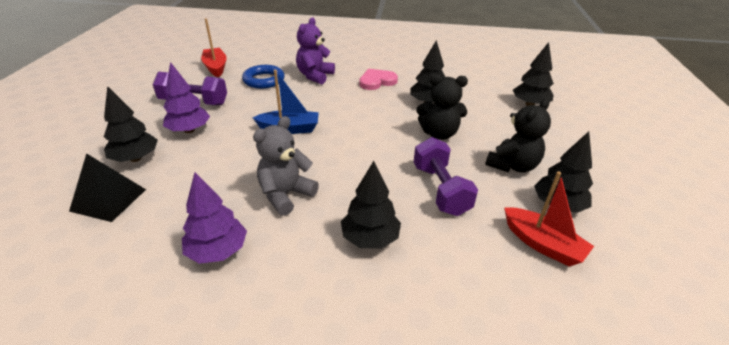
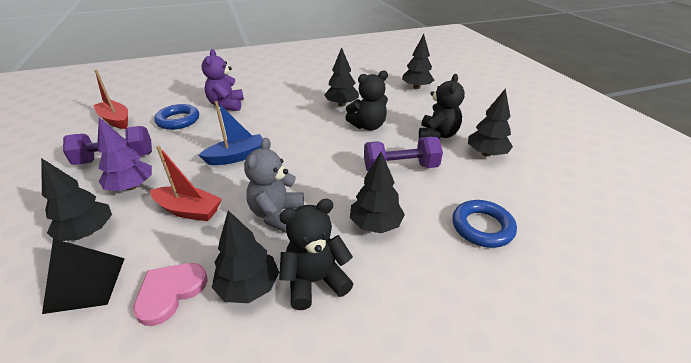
camera: 25 degrees left, 0 degrees up
(218, 251) = (249, 287): purple tree -> black tree
(275, 269) = (315, 281): none -> black teddy bear
(377, 81) = (287, 97): pink heart -> pink heart (170, 292)
(440, 190) = (400, 168): purple dumbbell -> purple dumbbell turned 60 degrees counterclockwise
(485, 285) = (482, 227): none -> blue ring
(542, 244) = (496, 184): red boat -> red boat (189, 210)

